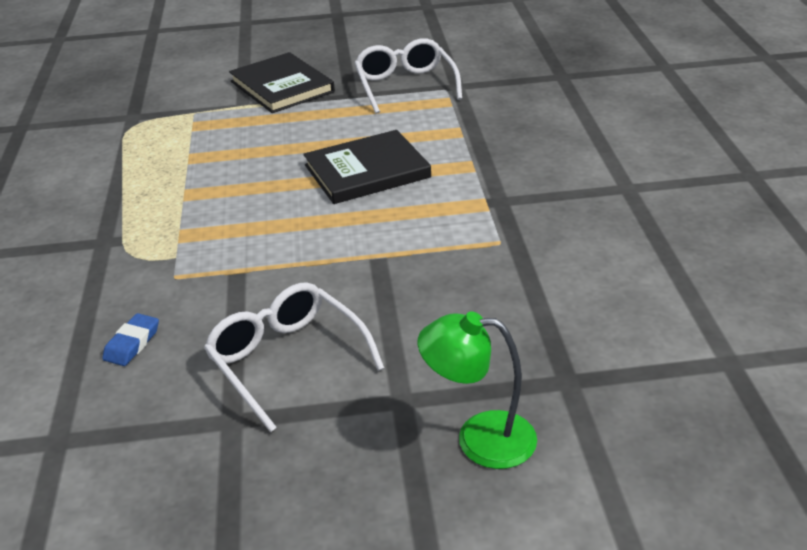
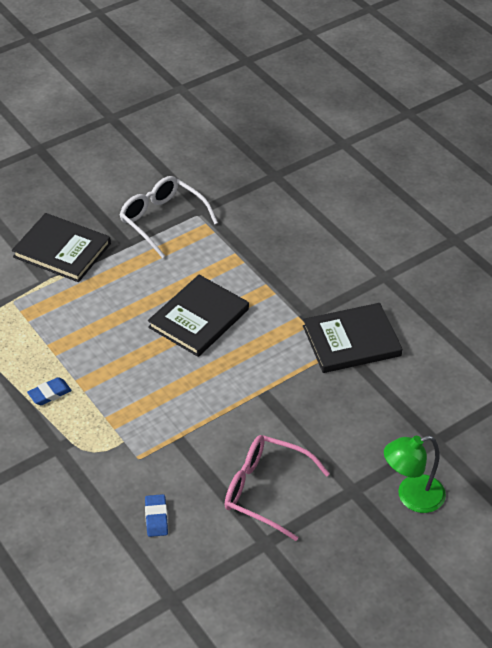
camera: 30 degrees left, 10 degrees up
(147, 193) = (49, 393): none -> blue eraser
(286, 360) = (265, 490): white glasses -> pink glasses
(533, 238) = (351, 341): none -> black book

